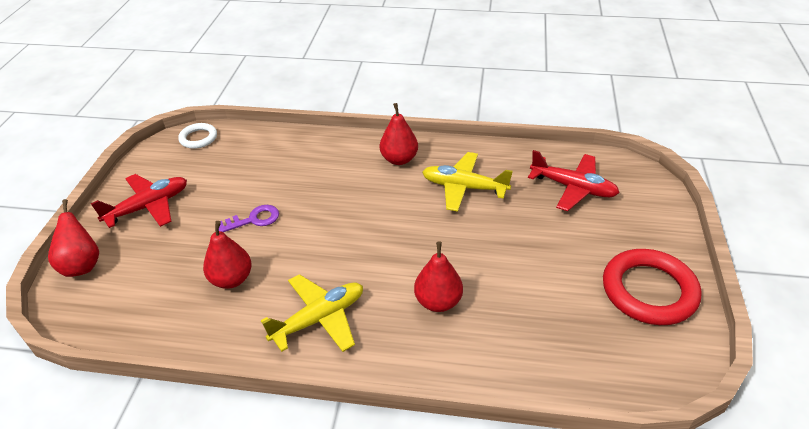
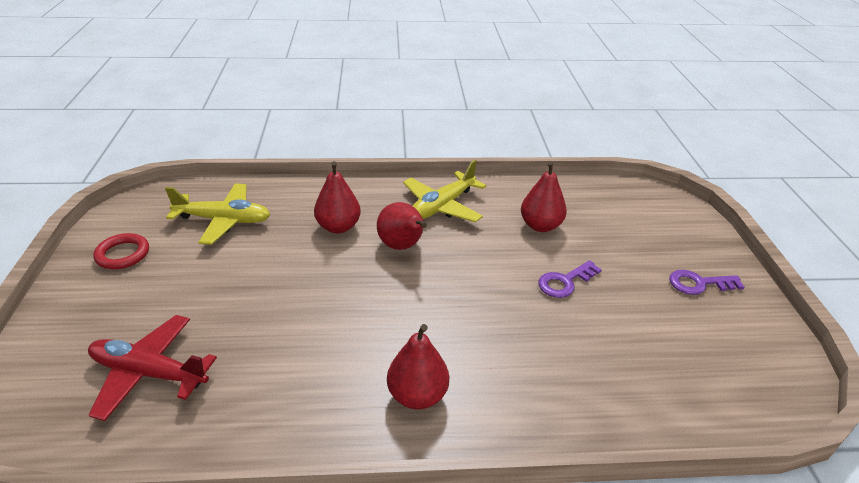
camera: 165 degrees right, 5 degrees down
(82, 265) = (690, 223): red pear -> red pear (402, 246)
(148, 207) = (699, 283): red plane -> purple key
(198, 138) = (758, 399): white ring -> none
(464, 187) = (312, 355): yellow plane -> yellow plane (224, 220)
(649, 291) = (123, 254): red ring -> red ring, size x0.54

